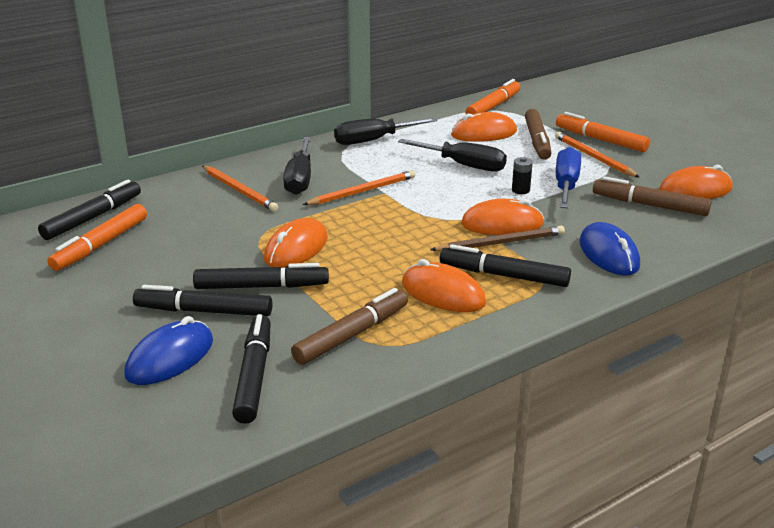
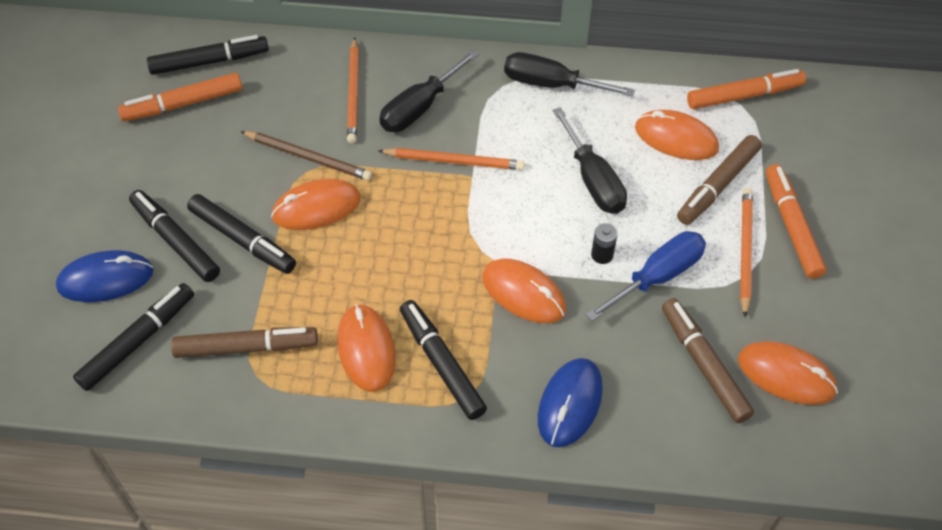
camera: 40 degrees right, 25 degrees up
(500, 243) = (490, 318): brown pencil -> brown pencil (308, 157)

